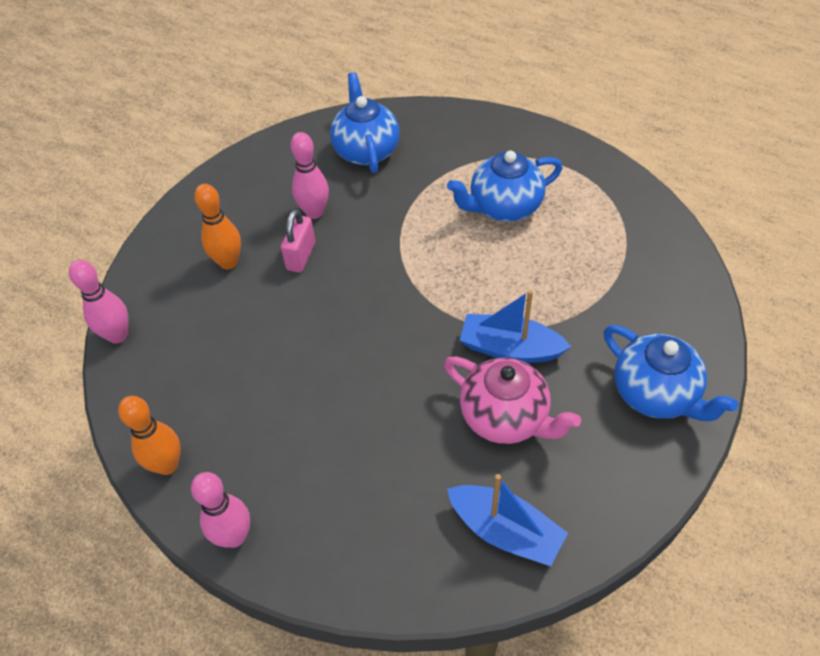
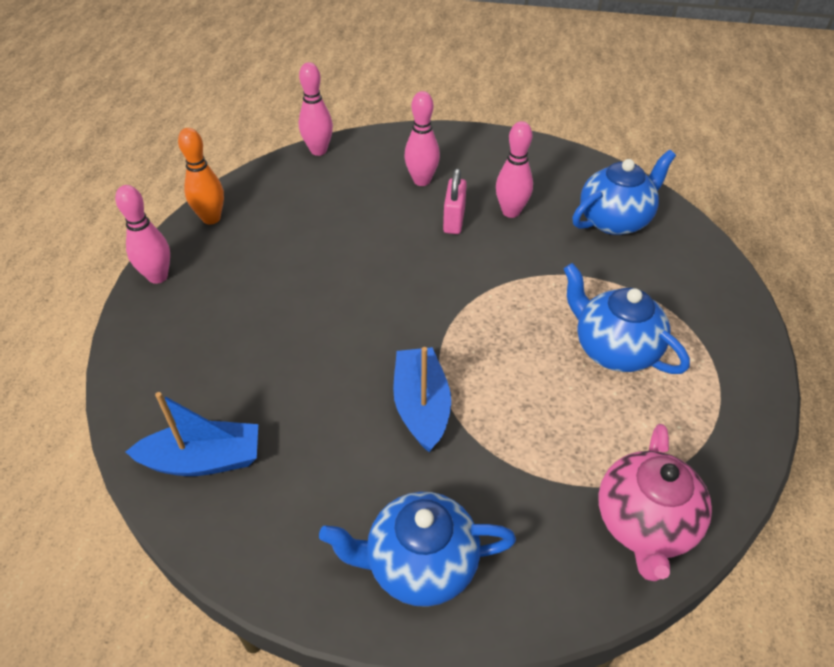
camera: 65 degrees right, 5 degrees down
(228, 262) = (422, 180): orange bowling pin -> pink bowling pin
(301, 256) = (454, 220): pink padlock -> pink padlock turned 75 degrees counterclockwise
(505, 417) = (334, 425): pink teapot -> pink teapot (644, 524)
(505, 531) = (204, 460): blue boat -> blue boat turned 105 degrees counterclockwise
(655, 394) = (420, 564): blue teapot -> blue teapot turned 60 degrees clockwise

